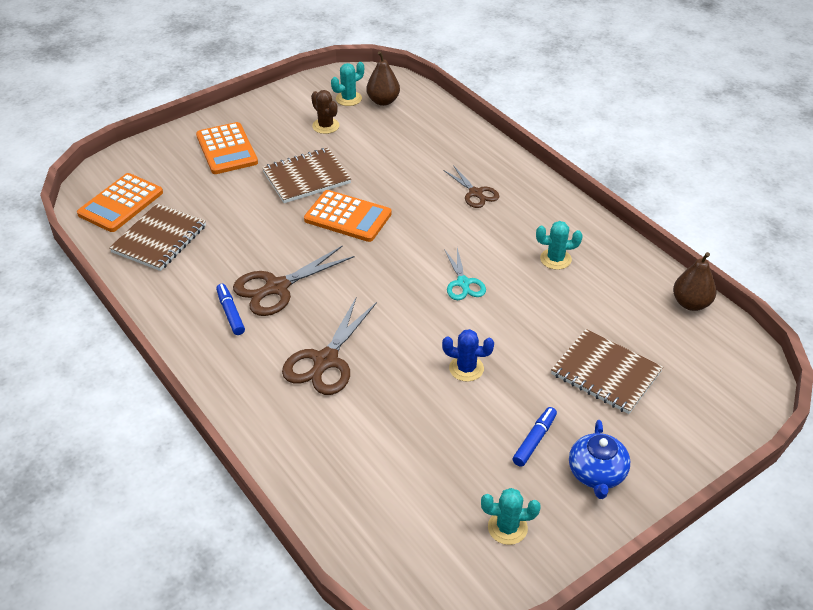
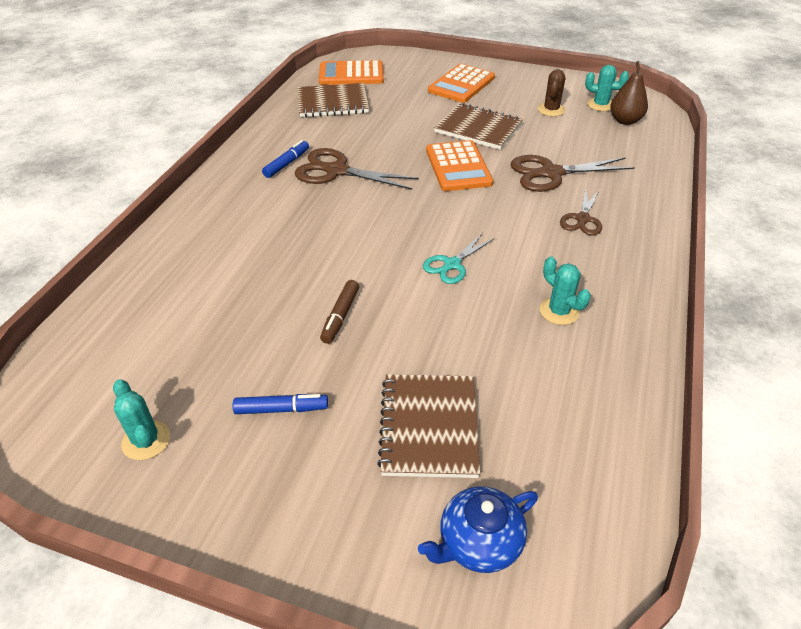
camera: 55 degrees right, 0 degrees up
(326, 360) = (276, 230): brown scissors -> brown scissors (551, 173)
(466, 368) = (340, 316): blue cactus -> brown marker
(597, 474) = (268, 485): blue teapot -> blue teapot (478, 542)
(691, 303) = (625, 460): brown pear -> none

